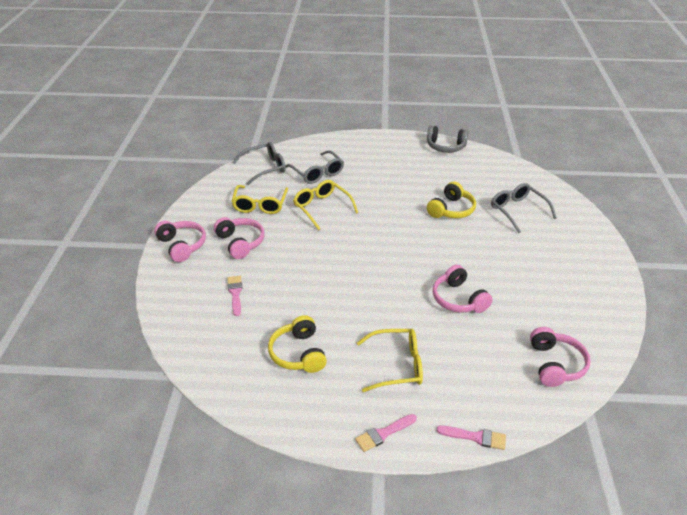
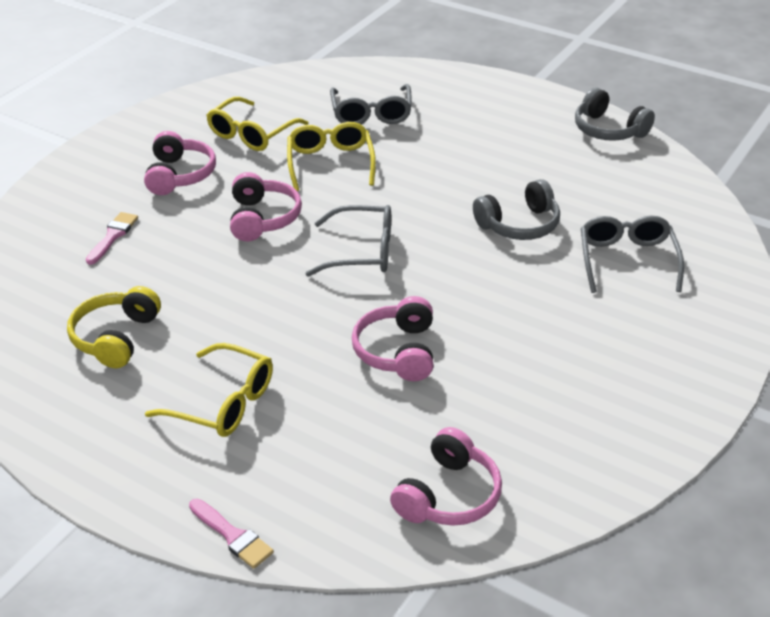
camera: 30 degrees right, 0 degrees up
(182, 246) = (107, 156): pink headphones -> pink headphones (263, 218)
(265, 168) = (306, 86): grey glasses -> grey glasses (362, 252)
(383, 433) = (121, 477): pink brush -> none
(451, 210) = (519, 225): yellow headphones -> grey headphones

